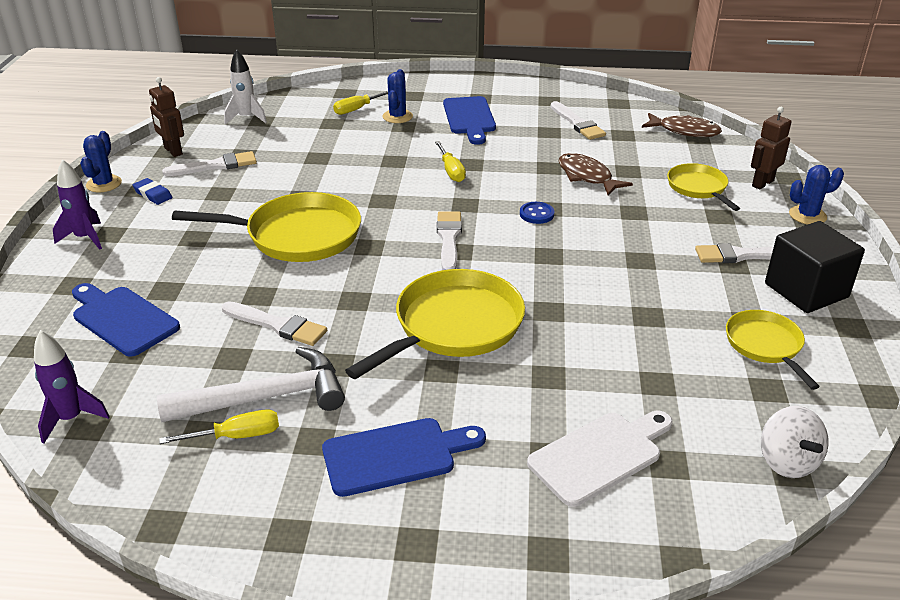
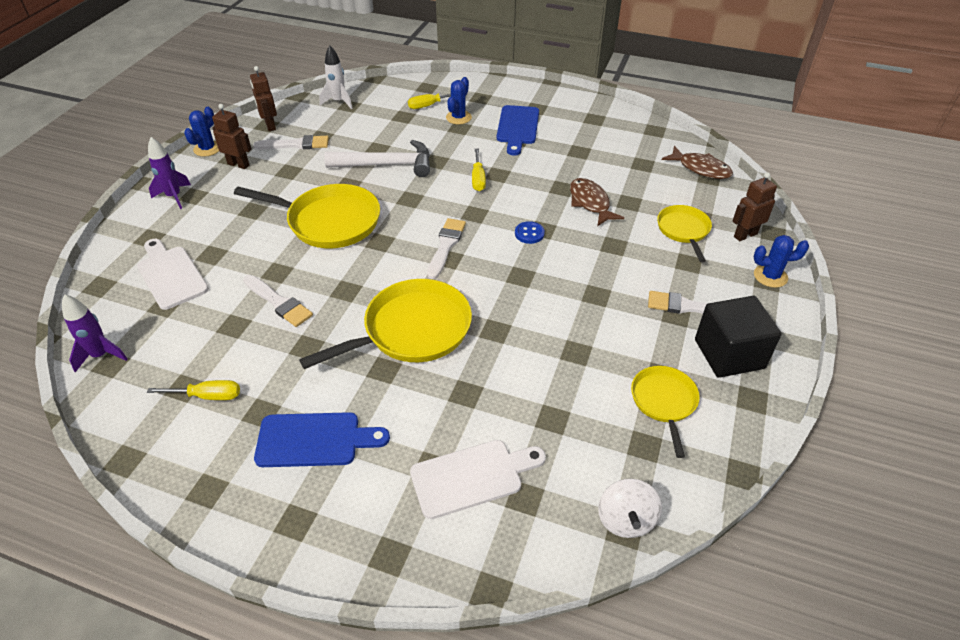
camera: 15 degrees right, 10 degrees up
(122, 319) = (171, 275): blue cutting board -> white cutting board
(153, 194) = (238, 164): blue eraser -> brown robot
(265, 398) = (242, 366): white hammer -> white hammer (387, 165)
(577, 123) = (608, 146): white brush -> none

